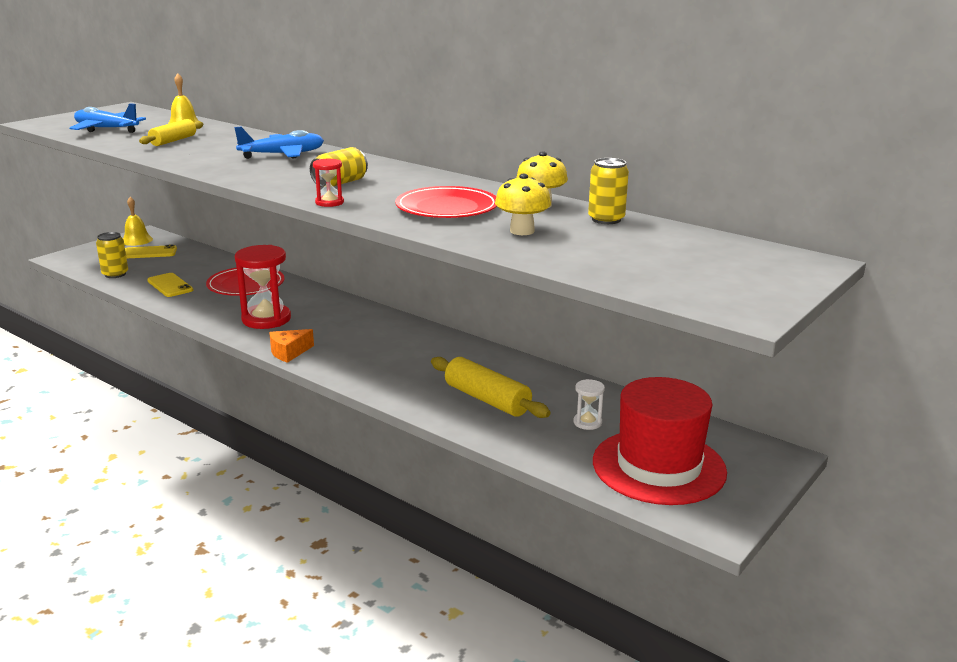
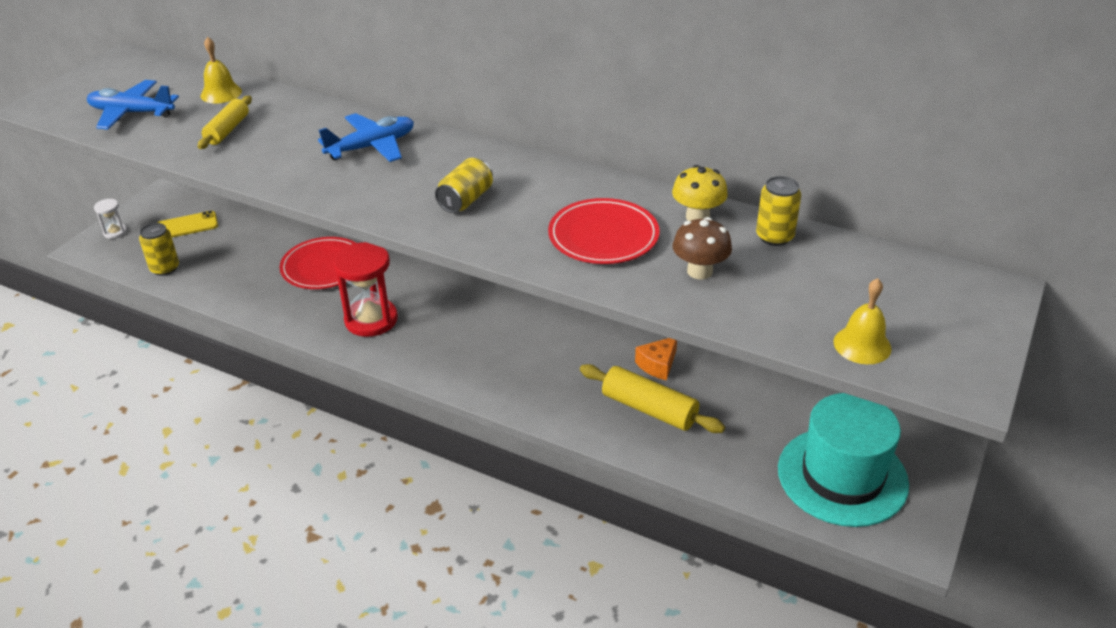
camera: 10 degrees left, 15 degrees up
(136, 240) = (161, 205): yellow bell -> yellow bell (862, 345)
(170, 285) = (237, 279): yellow phone -> none
(289, 352) = (418, 369): orange cheese -> orange cheese (658, 365)
(329, 202) = (474, 242): red hourglass -> none
(522, 231) = (699, 271): yellow mushroom -> brown mushroom
(587, 422) = (757, 426): white hourglass -> white hourglass (115, 232)
(658, 466) = (842, 476): red hat -> turquoise hat

